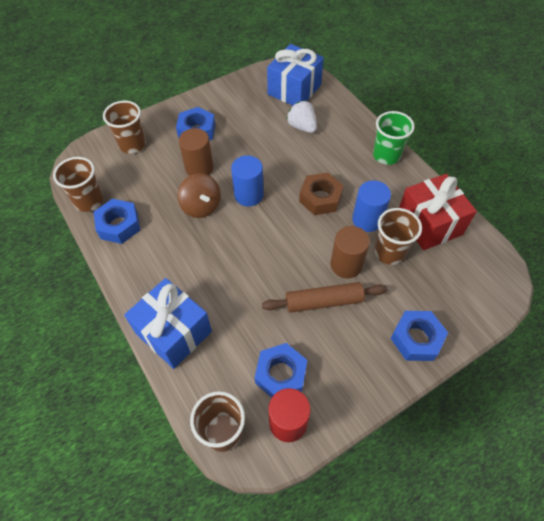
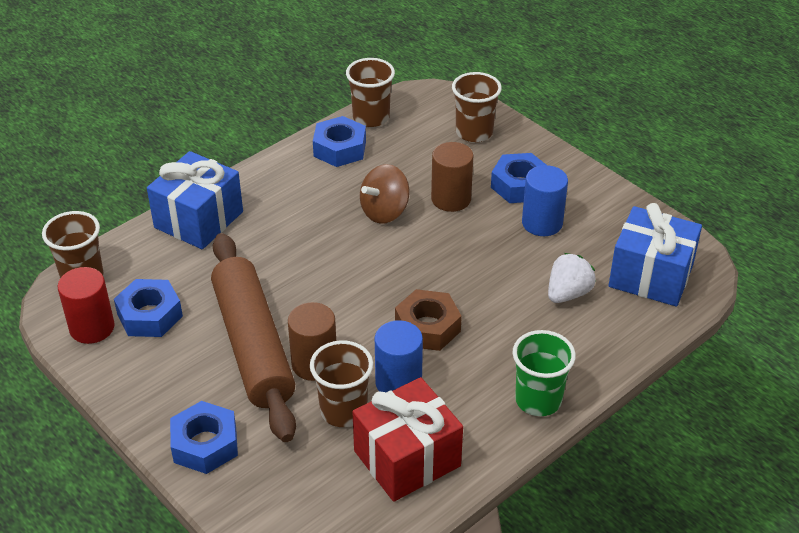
camera: 80 degrees right, 15 degrees down
(249, 195) = (415, 253): blue cylinder -> blue cylinder (542, 223)
(324, 302) = (253, 345): brown rolling pin -> brown rolling pin, size x1.69

